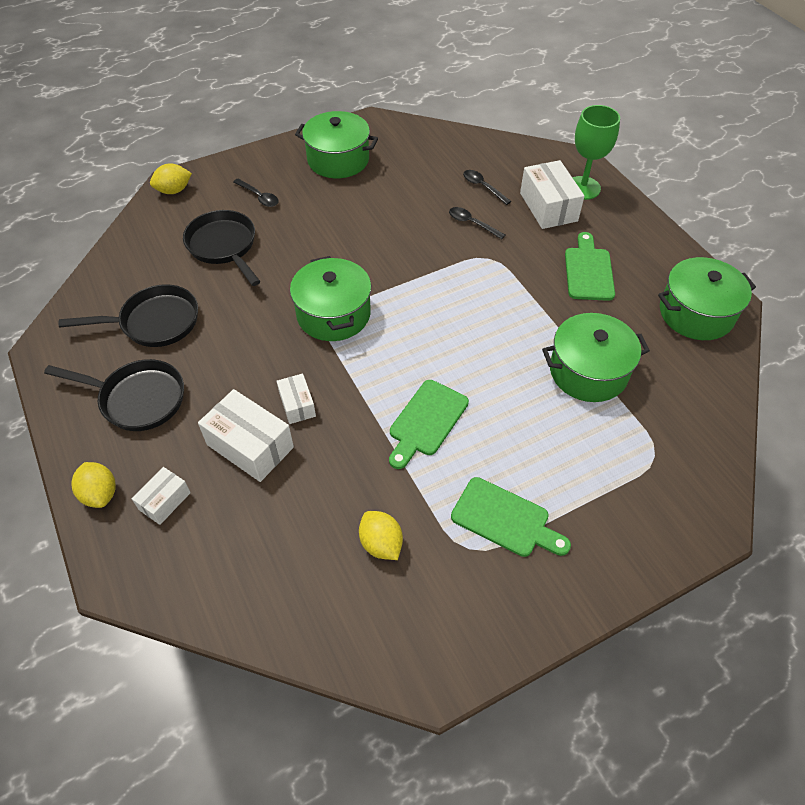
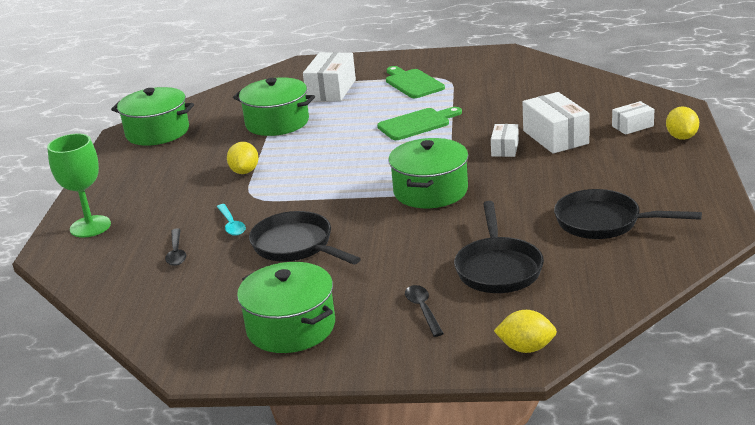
camera: 145 degrees left, 25 degrees down
(138, 399) = (637, 177): black pan -> black pan (296, 246)
(381, 544) = (496, 88): yellow lemon -> yellow lemon (245, 171)
(472, 223) = (231, 225): black spoon -> turquoise spoon
(548, 207) = (145, 220): white box -> white box (331, 90)
(588, 271) = (189, 170): green cutting board -> none

